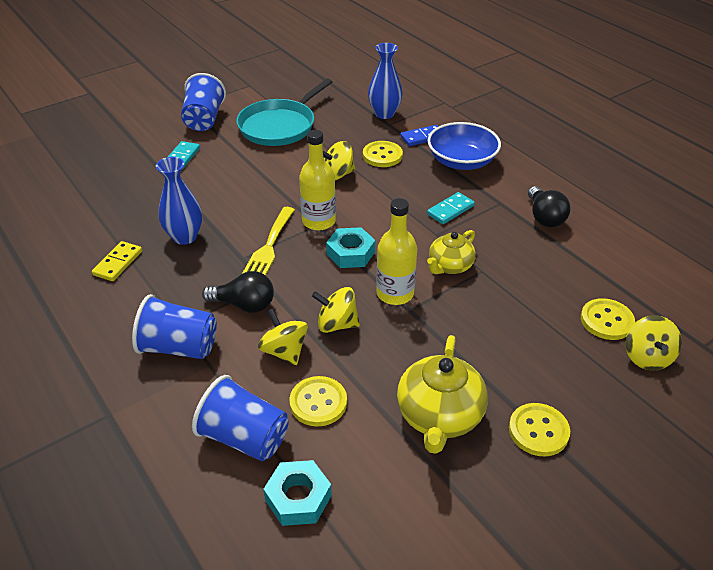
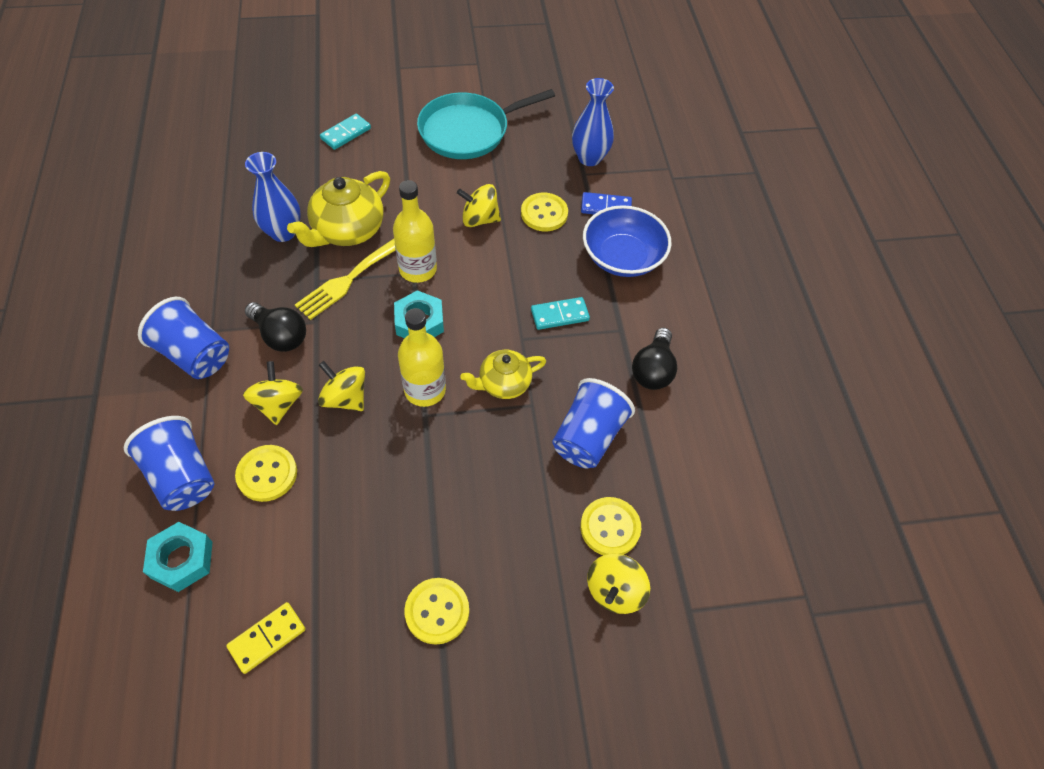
camera: 25 degrees right, 15 degrees up
(118, 263) = (207, 236): yellow domino -> yellow domino (267, 638)
(204, 119) = (400, 92): blue cup -> blue cup (588, 437)
(439, 416) = (360, 545): yellow teapot -> yellow teapot (347, 230)

